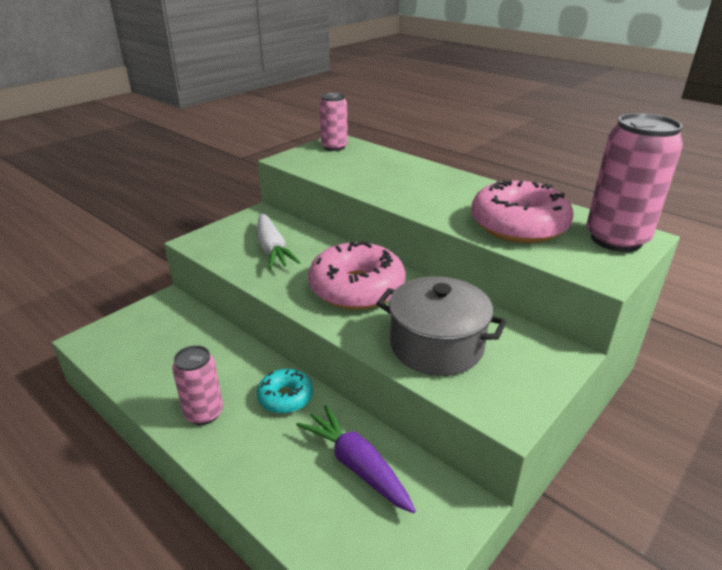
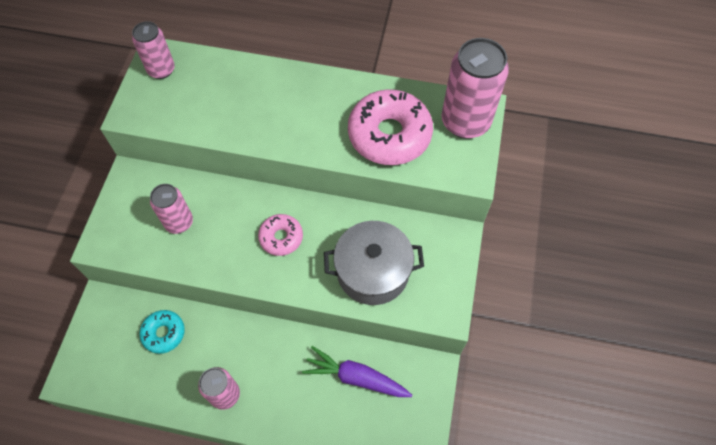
camera: 30 degrees left, 30 degrees up
(272, 249) = (179, 222): white carrot -> pink can
(285, 397) = (273, 348): turquoise donut -> turquoise donut (164, 333)
(356, 288) = (281, 237): pink donut -> pink donut, size x0.53

